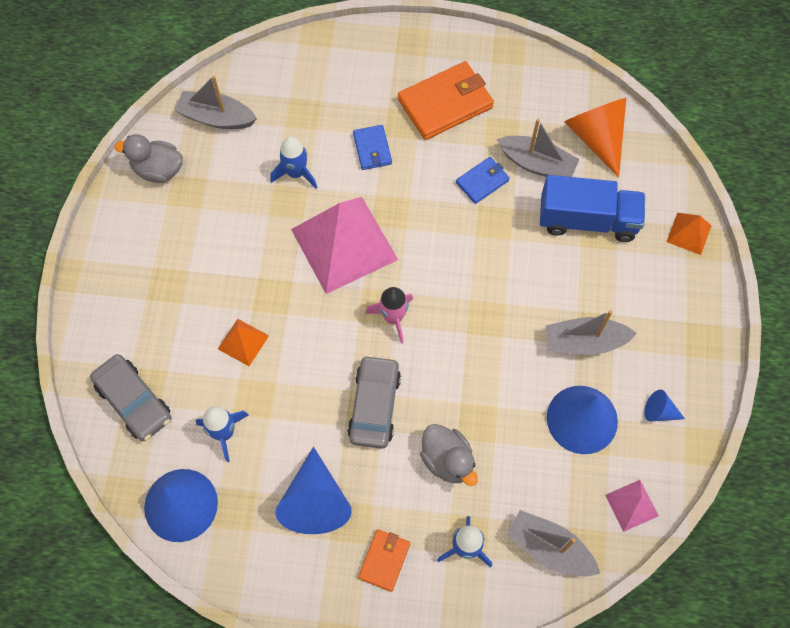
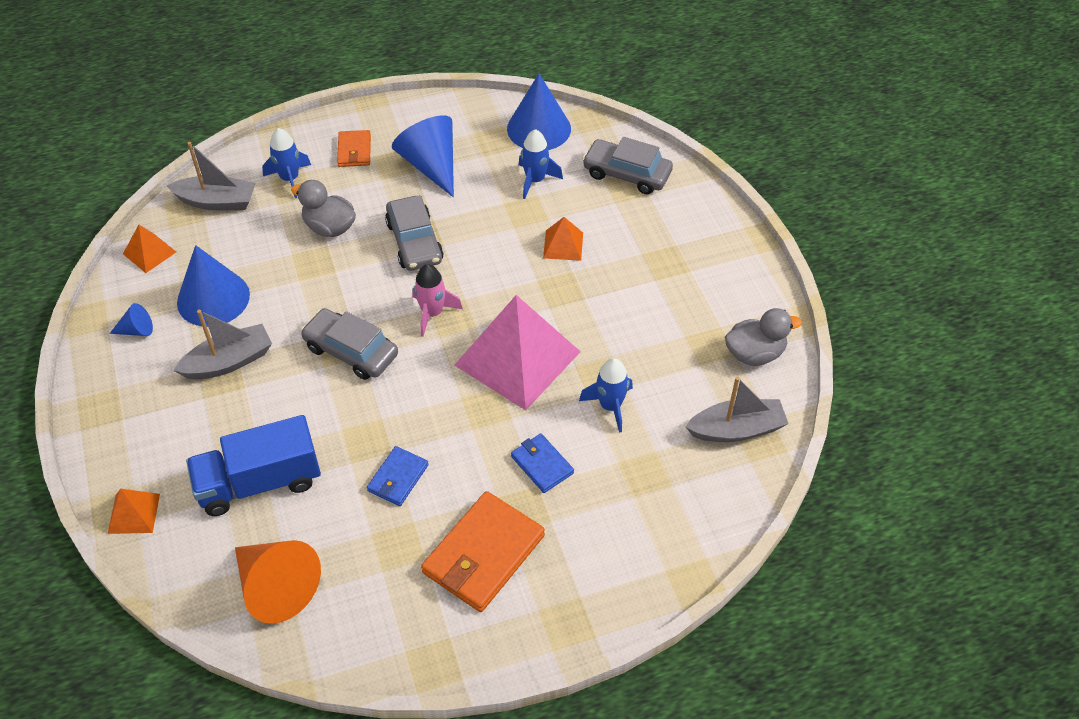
camera: 155 degrees right, 15 degrees down
(477, 308) = (351, 351): none -> grey car
(537, 164) = (340, 524): grey boat -> none
(631, 505) = (149, 252): pink pyramid -> orange pyramid

